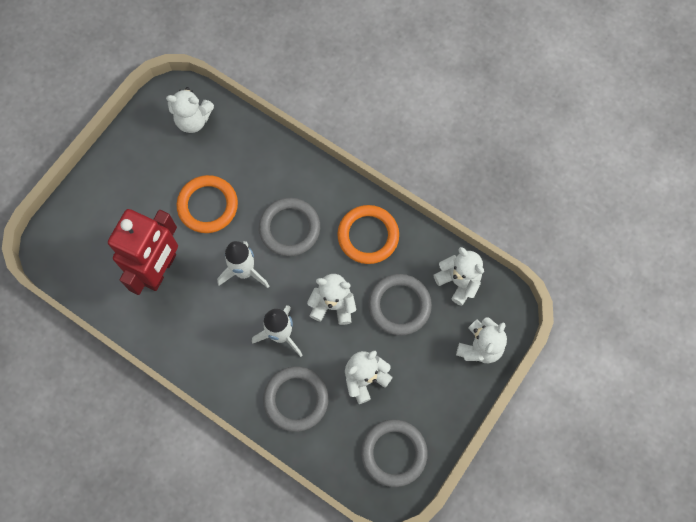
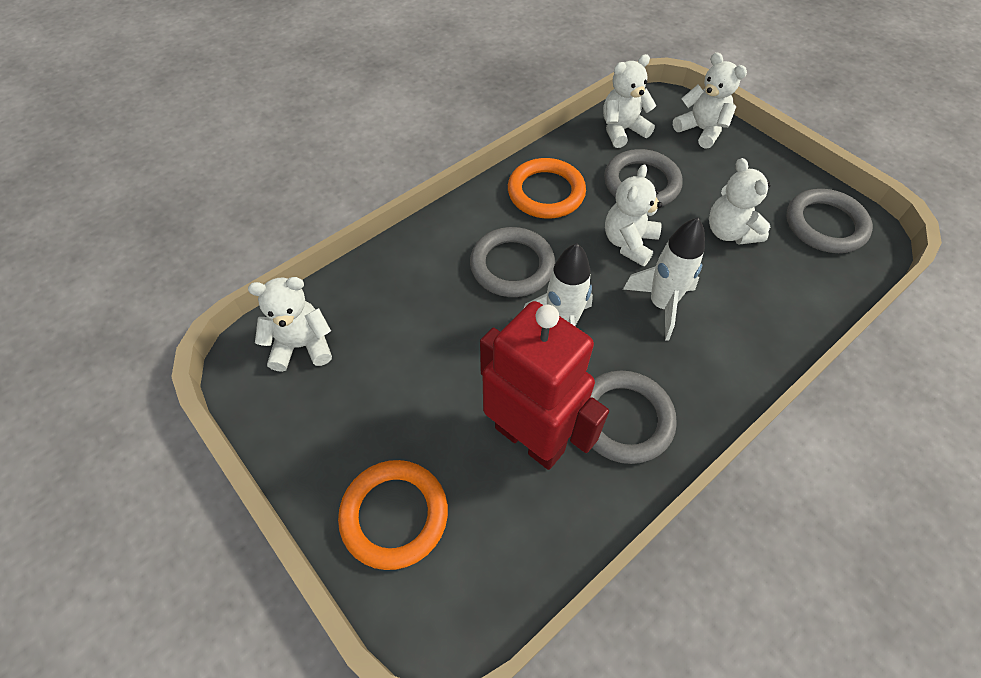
camera: 75 degrees left, 15 degrees down
(193, 120) = (302, 345): white teddy bear -> white teddy bear turned 120 degrees counterclockwise
(208, 206) = (446, 353): orange ring -> orange ring (394, 515)
(296, 399) = (753, 306): grey ring -> grey ring (624, 419)

